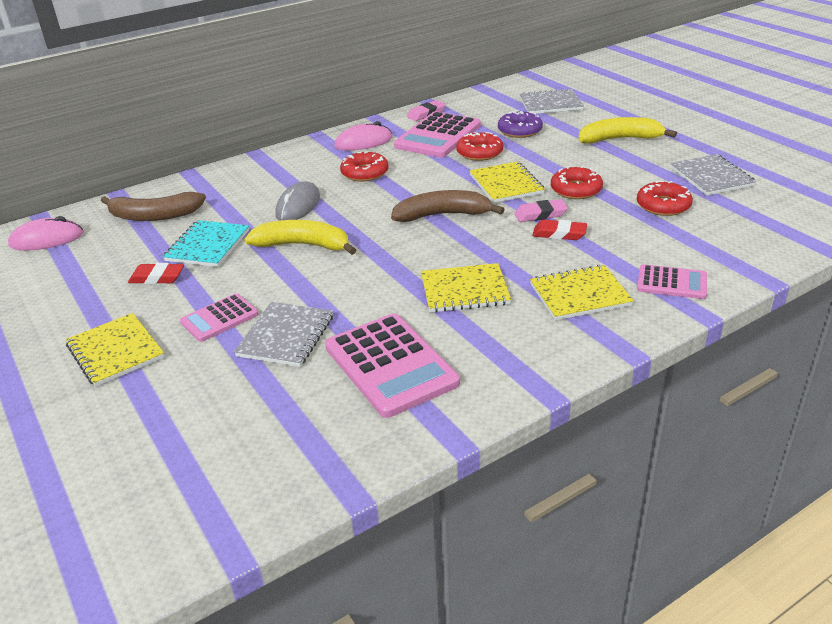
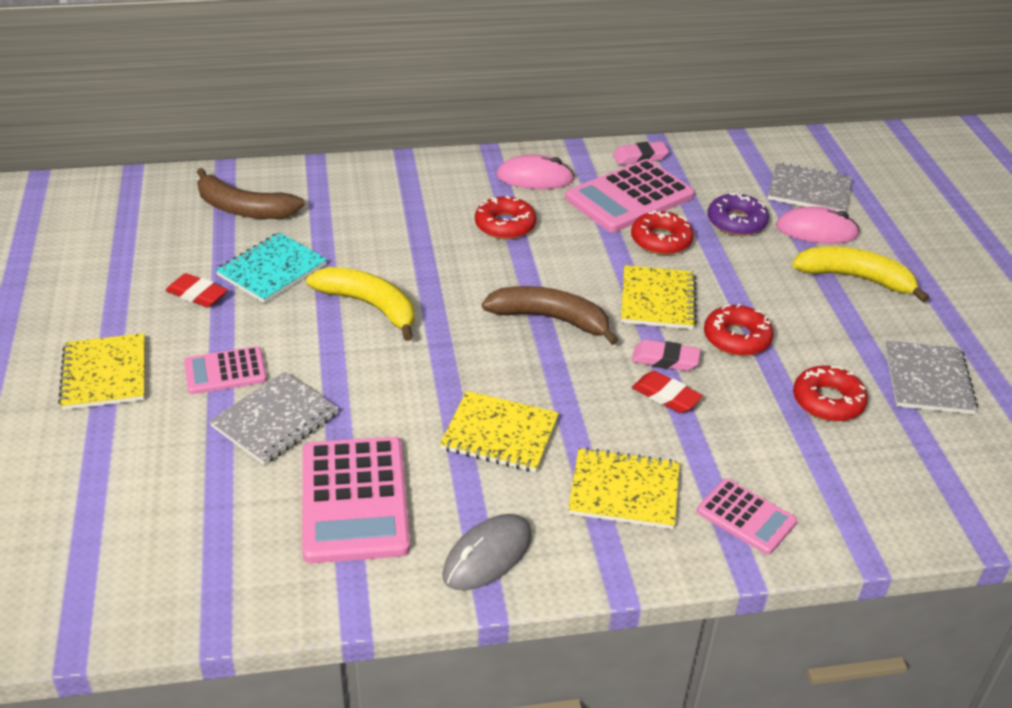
camera: 20 degrees right, 5 degrees up
(47, 239) = (122, 204): pink mouse -> pink mouse (816, 231)
(298, 206) = (400, 248): grey mouse -> grey mouse (487, 555)

